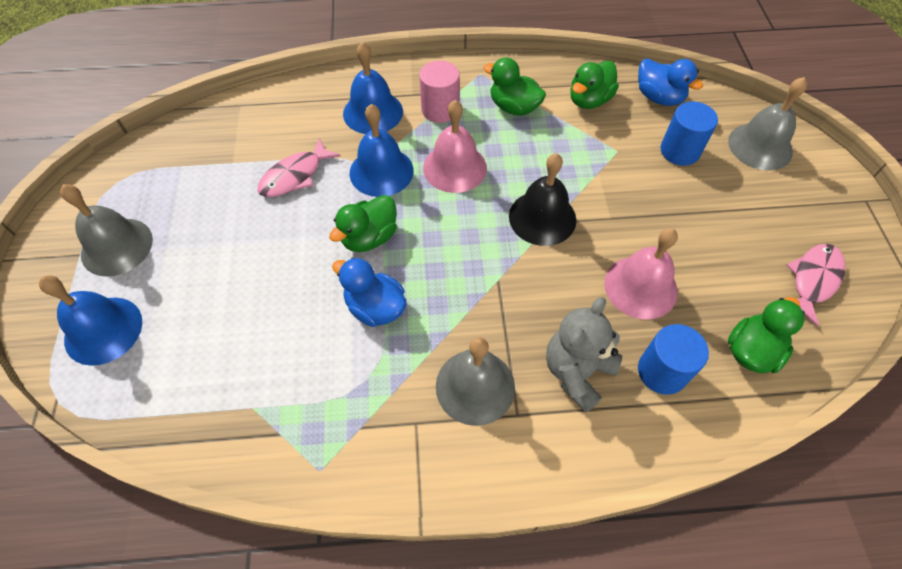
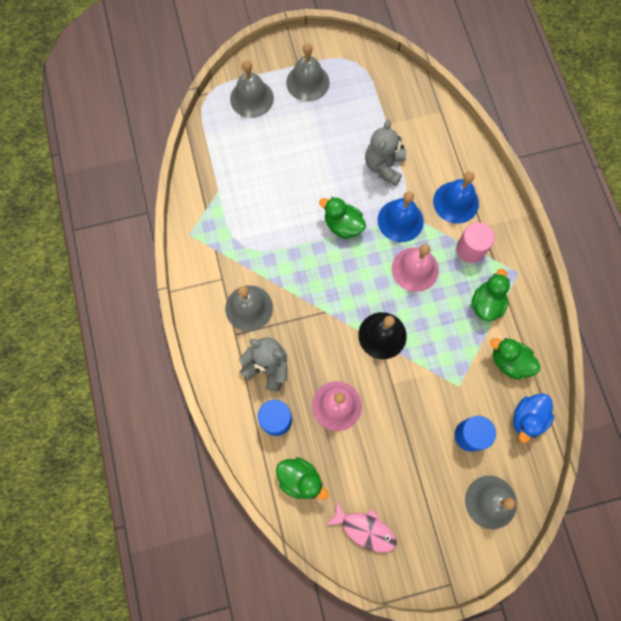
camera: 80 degrees right, 15 degrees up
(103, 330) = (251, 98): blue bell -> grey bell
(295, 176) = (384, 166): pink fish -> grey teddy bear
(375, 307) = (291, 240): blue duck -> none

